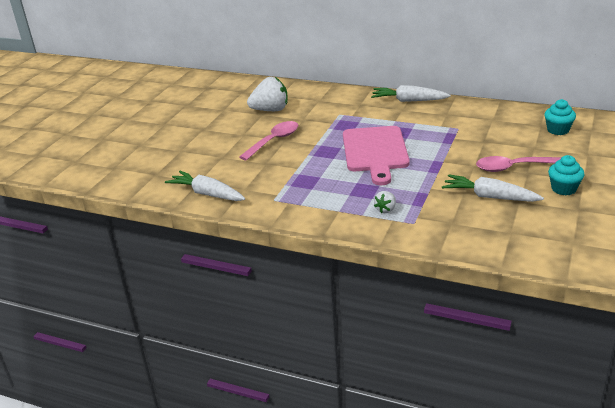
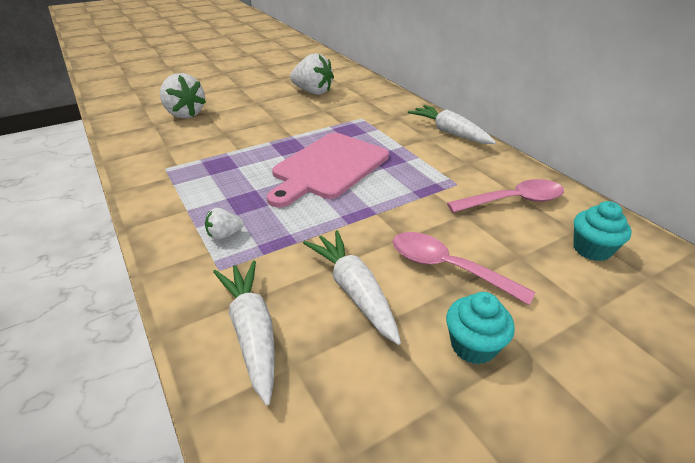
camera: 35 degrees right, 5 degrees up
(207, 165) = (185, 114): none -> white strawberry
(207, 194) = (137, 137): white carrot -> white carrot (252, 331)
(274, 141) = (266, 117): pink spoon -> pink spoon (513, 201)

